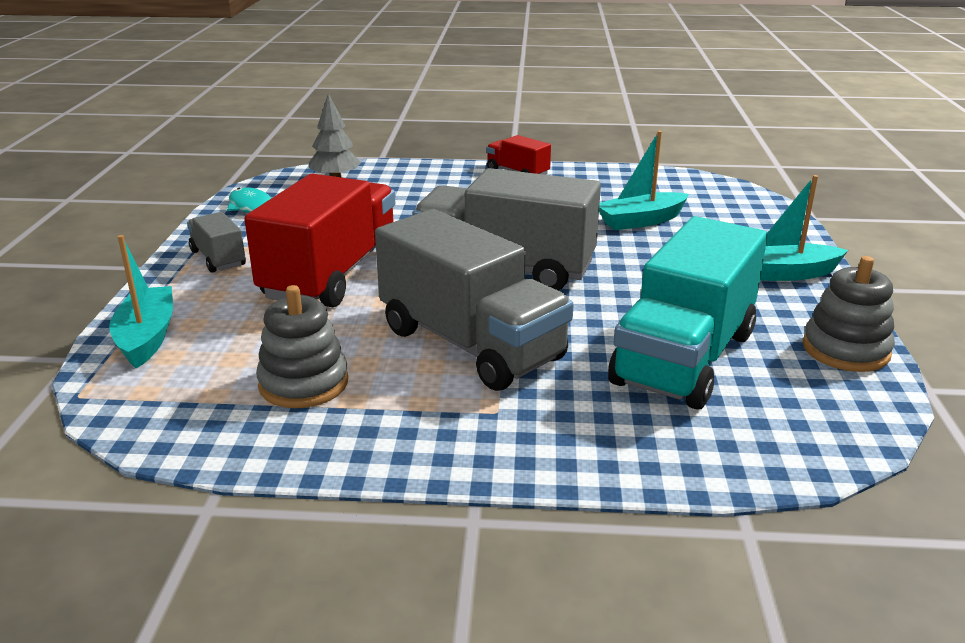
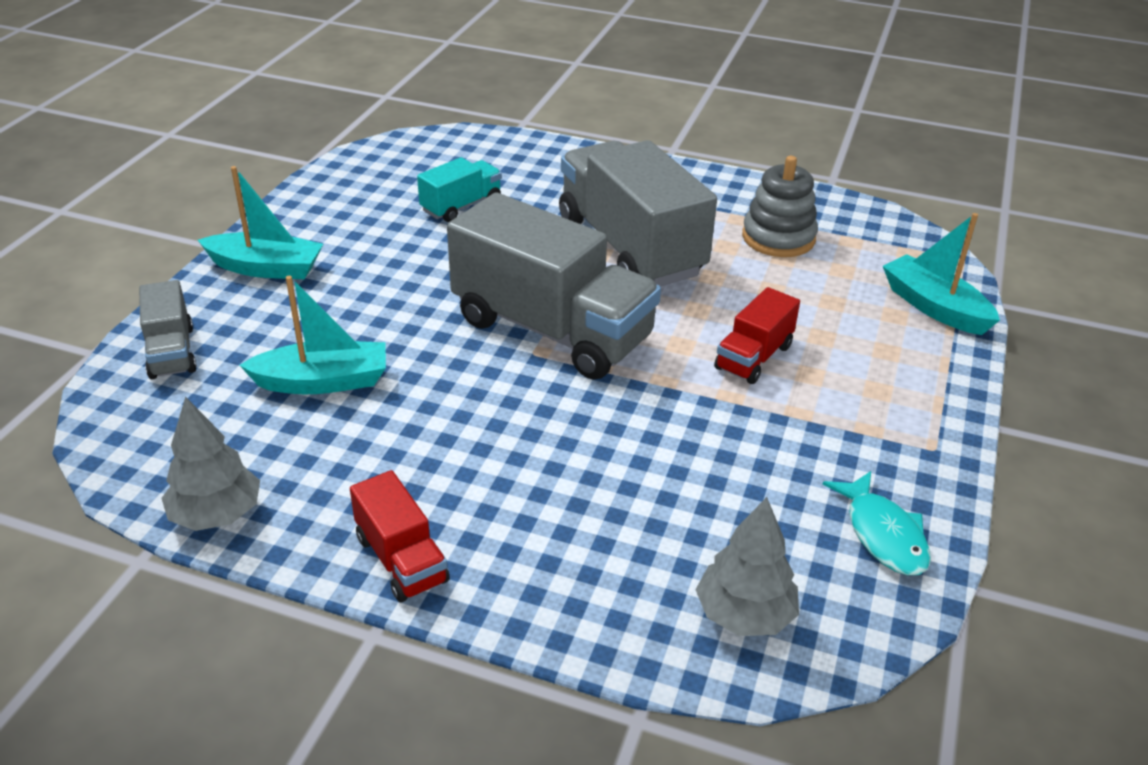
camera: 165 degrees left, 10 degrees up
(147, 337) = (934, 307): turquoise boat -> turquoise boat turned 135 degrees clockwise
(218, 258) = (901, 414): grey truck -> grey truck (171, 352)
(332, 275) = (753, 357): red truck -> red truck, size x0.48
(626, 173) = (216, 514): none -> grey tree
(684, 358) = (461, 206): turquoise truck -> turquoise truck, size x0.48
(845, 350) = (327, 190): grey stacking toy -> none

